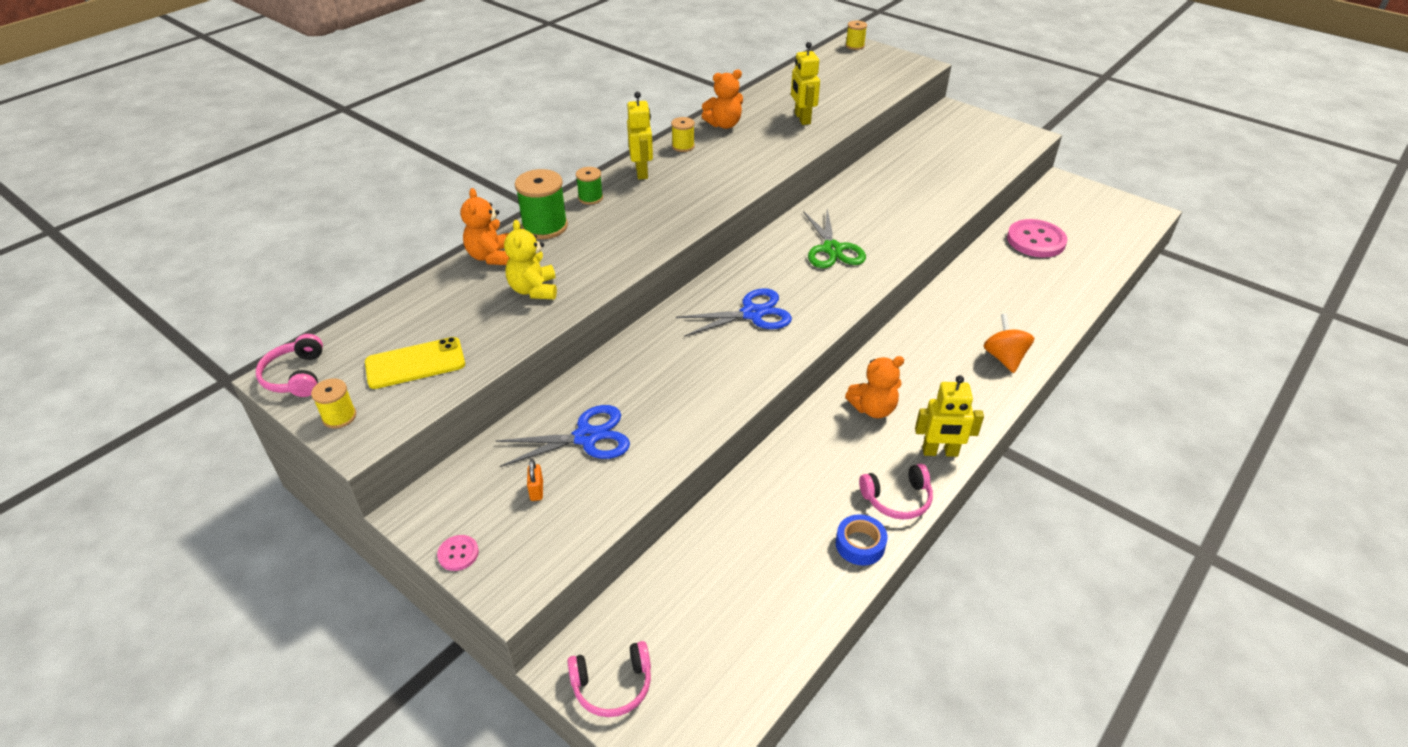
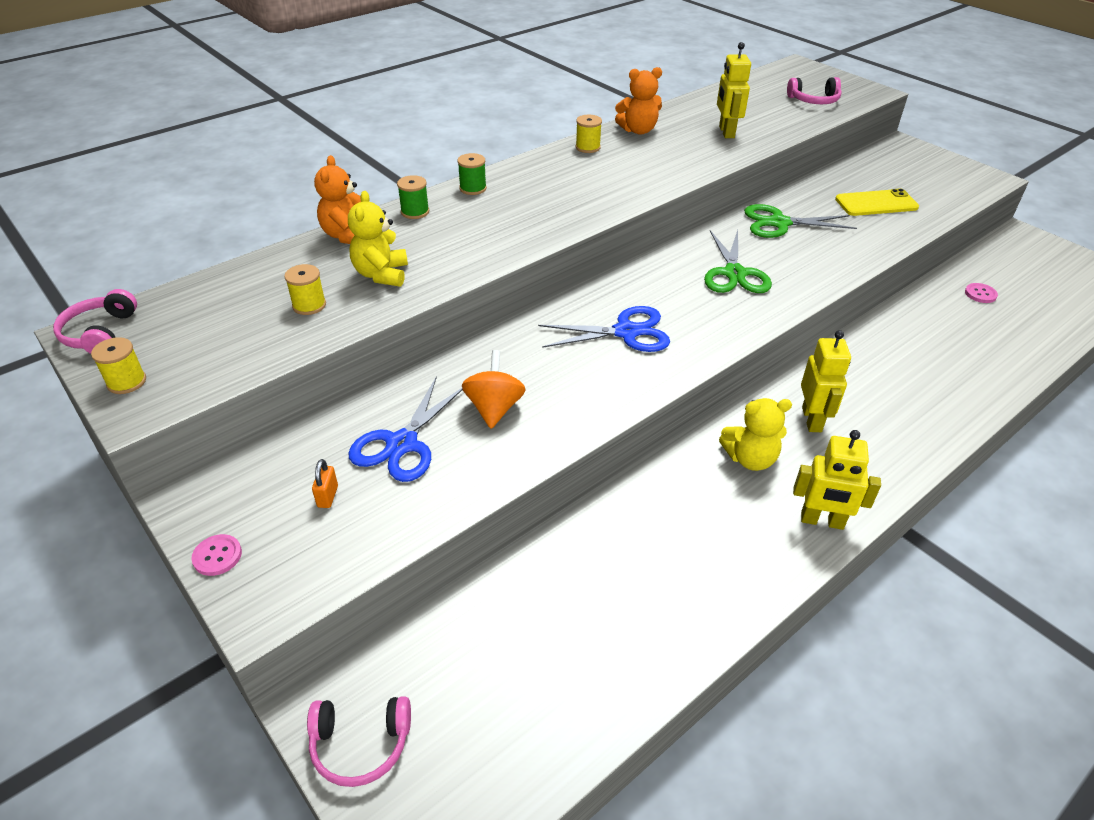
camera: 10 degrees right, 0 degrees up
(415, 363) = (228, 336): yellow phone -> yellow phone (876, 203)
(545, 226) = (415, 212): green spool -> green spool, size x0.57
(586, 437) = (402, 444): blue scissors -> blue scissors turned 120 degrees clockwise
(642, 172) = (536, 168): yellow robot -> yellow robot (812, 419)
(854, 46) = (801, 67): yellow spool -> yellow spool (309, 305)
(860, 544) = (701, 619): blue tape -> none
(861, 197) = (779, 223): none -> green scissors
(873, 409) = (750, 459): orange teddy bear -> yellow teddy bear
(897, 499) = (758, 570): pink headphones -> pink headphones (814, 100)
(1004, 358) = (921, 421): orange spinning top -> orange spinning top (494, 408)
(1036, 240) = (980, 294): pink button -> pink button, size x0.45

